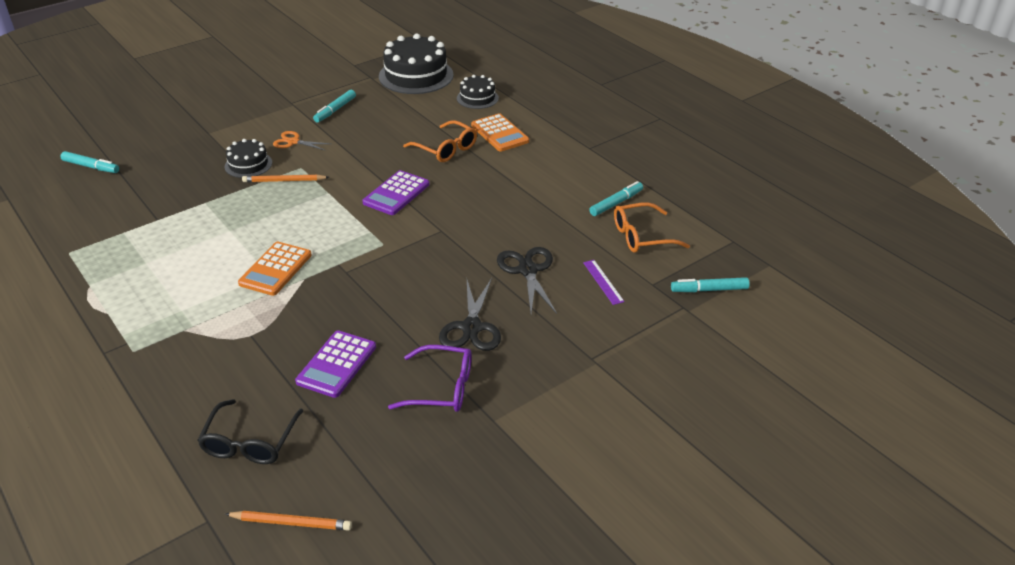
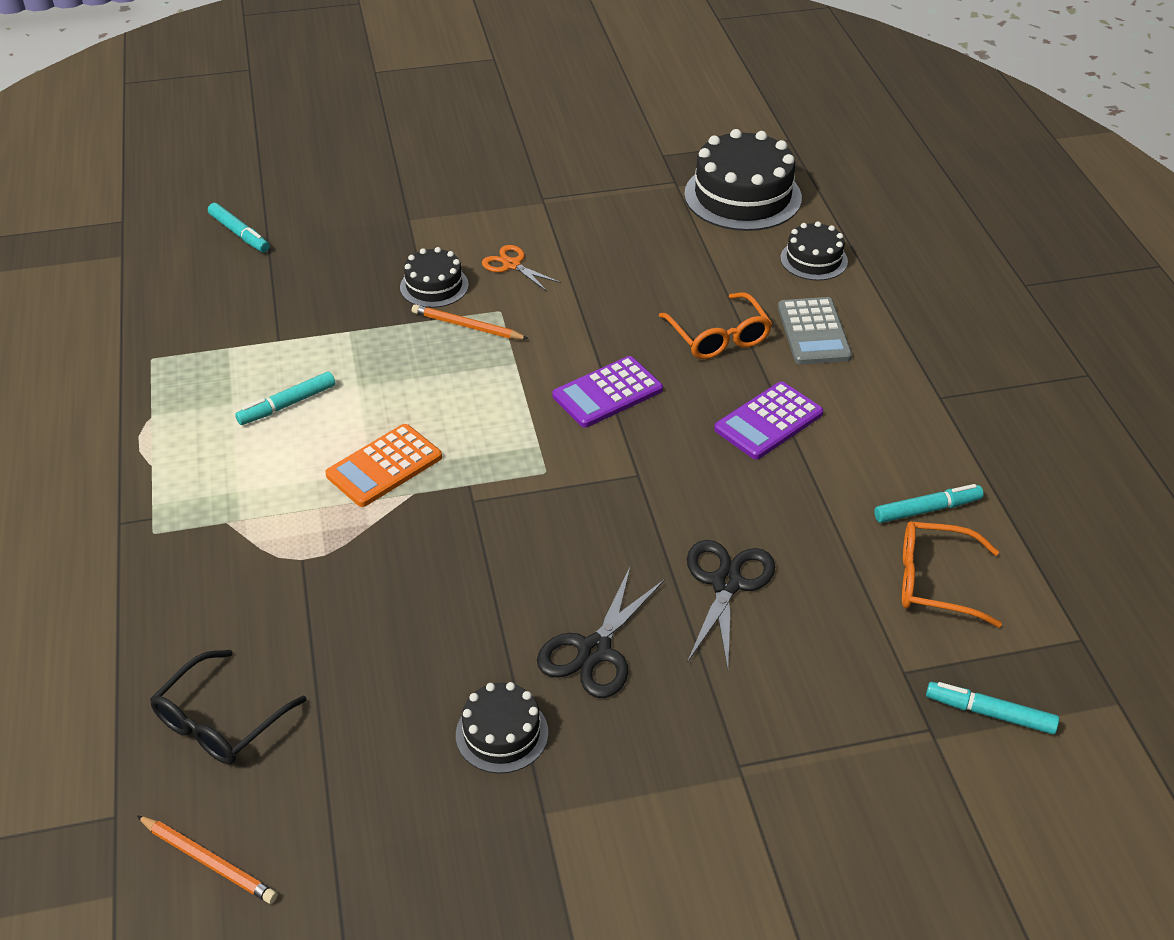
camera: 25 degrees right, 5 degrees up
(335, 110) = (596, 226): turquoise marker -> turquoise marker (287, 404)
(336, 364) = (385, 644): purple calculator -> purple calculator (768, 421)
(441, 388) = (502, 733): purple glasses -> black cake
(499, 133) = (813, 332): orange calculator -> grey calculator
(603, 282) = (829, 641): purple ruler -> none

